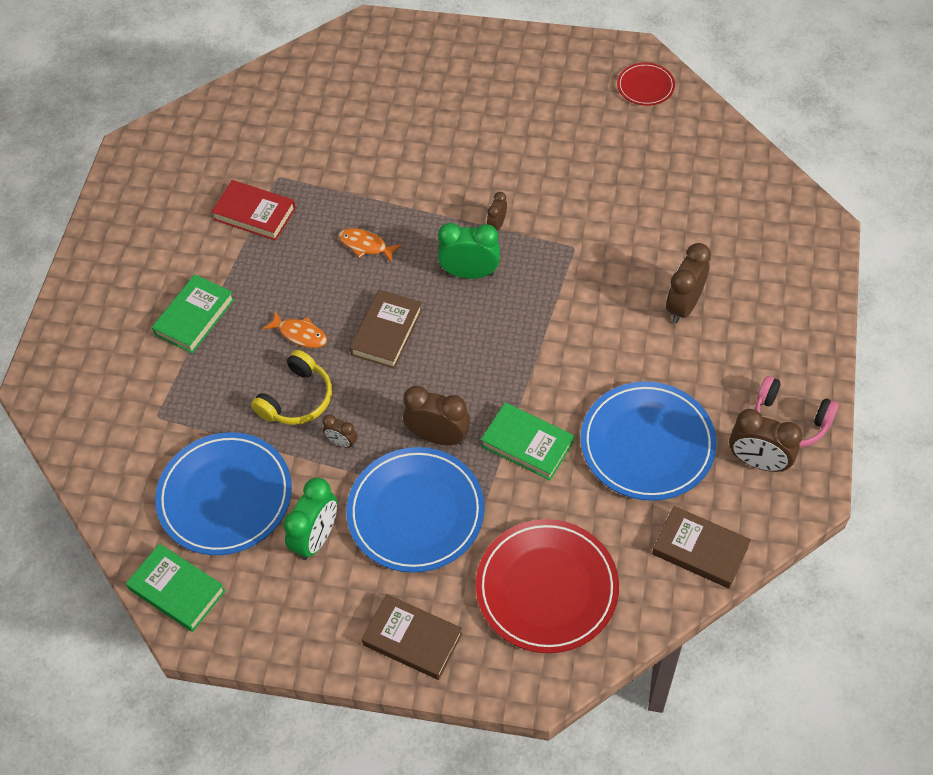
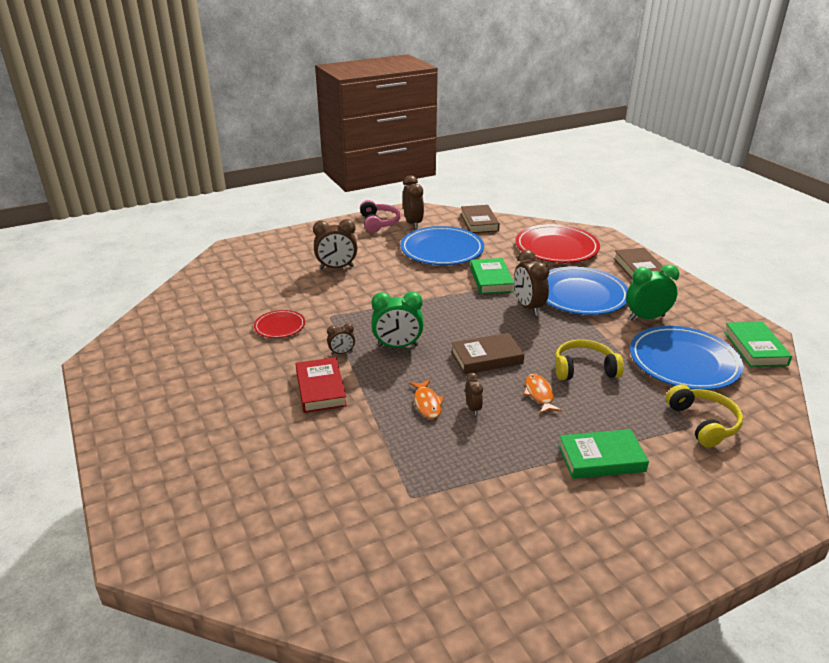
camera: 130 degrees left, 25 degrees down
(151, 426) = (703, 423): none -> yellow headphones
(255, 214) = (467, 487): red book -> red book (320, 389)
(342, 442) = (583, 337): brown clock -> brown clock (473, 408)
(470, 273) = (397, 346): green clock -> green clock turned 60 degrees counterclockwise
(645, 86) = (136, 343): red plate -> red plate (280, 326)

